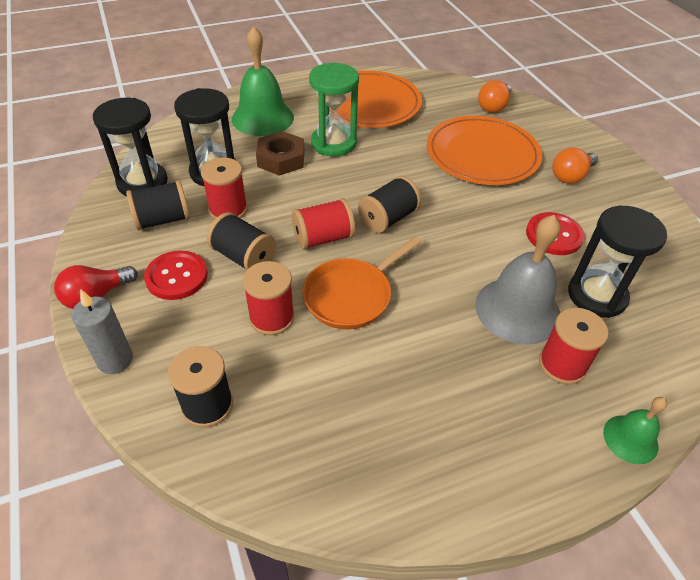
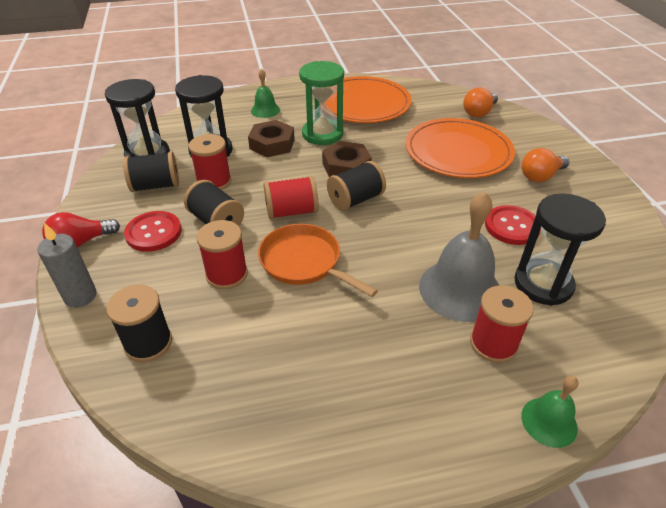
camera: 10 degrees right, 5 degrees down
(262, 118) = (265, 110): green bell -> green bell, size x0.53
(351, 295) = (304, 262): orange pan -> orange pan turned 75 degrees clockwise
(368, 180) = (346, 166): none -> brown nut

